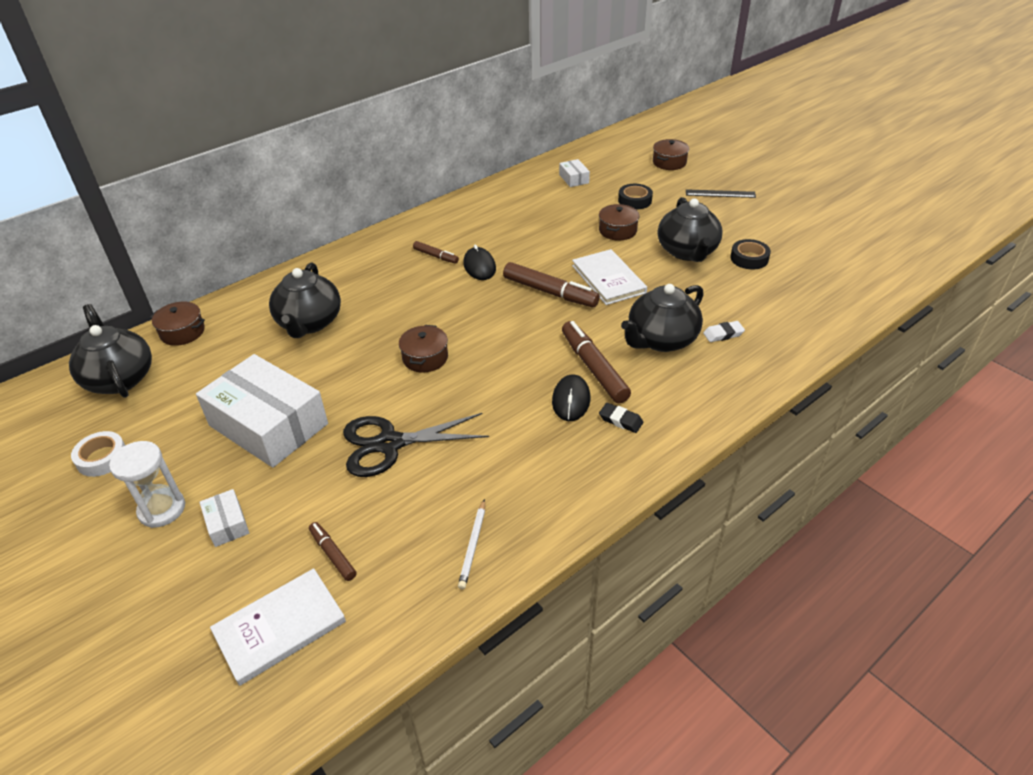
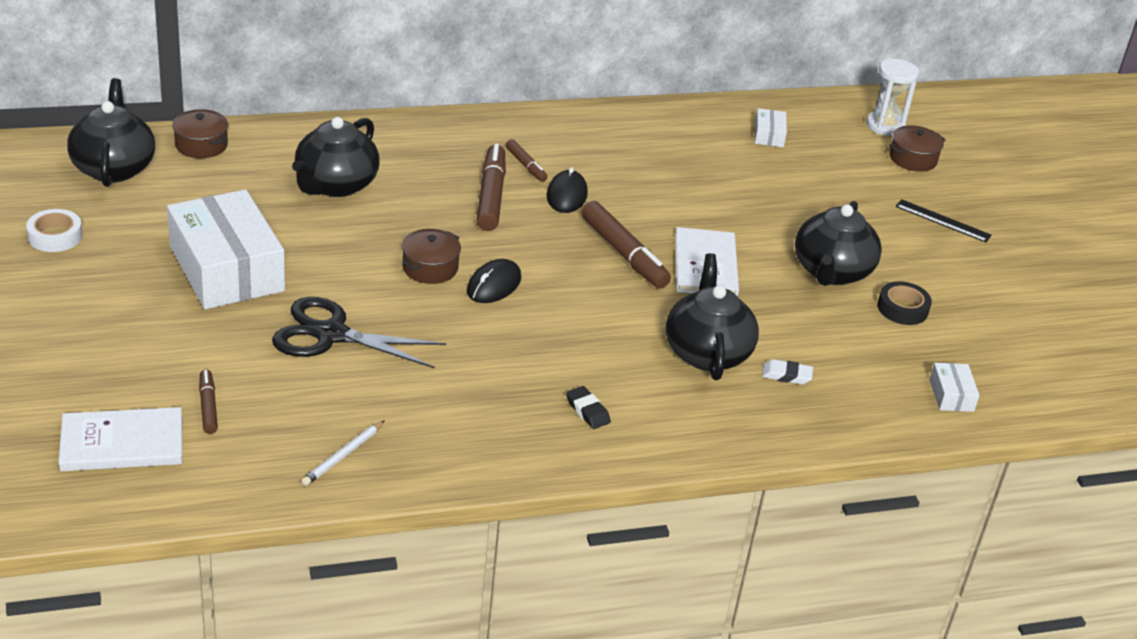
camera: 20 degrees right, 5 degrees down
(162, 509) = (81, 304): white hourglass -> white hourglass (885, 126)
(227, 524) = (131, 340): white box -> white box (951, 395)
(571, 400) = (551, 370): black mouse -> black mouse (494, 285)
(593, 368) = (604, 350): brown marker -> brown marker (491, 196)
(617, 230) = (767, 216): brown pot -> none
(634, 200) = (822, 189): black tape -> none
(661, 340) = (707, 352): black teapot -> black teapot turned 105 degrees clockwise

